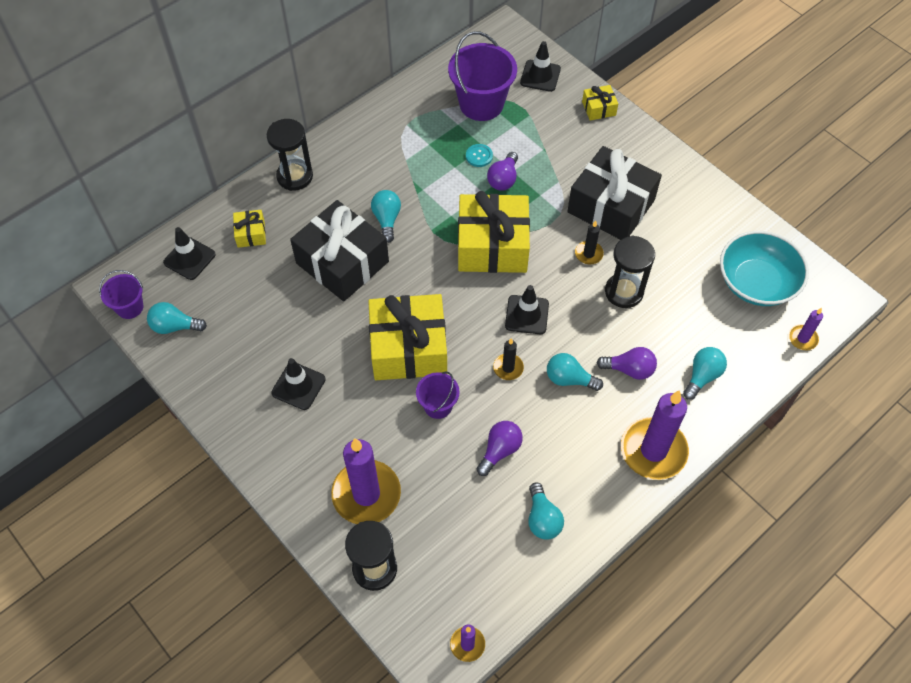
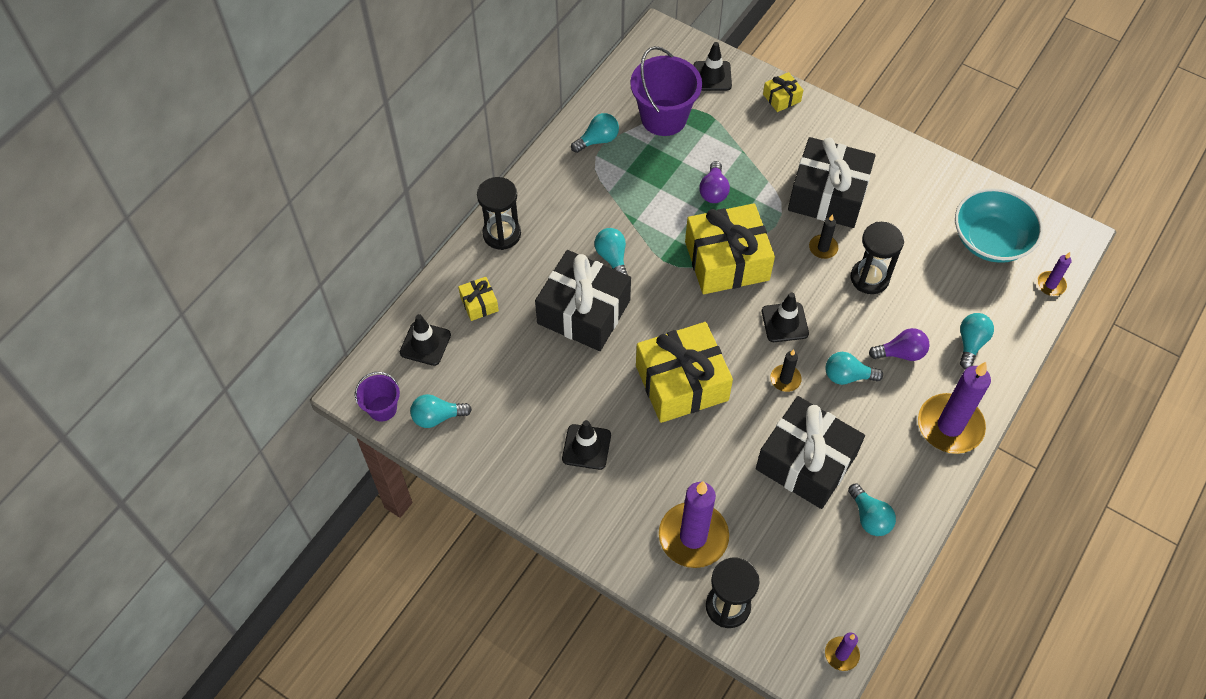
camera: 15 degrees left, 0 degrees up
(413, 111) = (598, 140): none -> turquoise light bulb
(438, 406) = (731, 433): purple bucket -> none
(479, 156) = (681, 172): turquoise button -> none
(500, 450) = (806, 462): purple light bulb -> black gift

